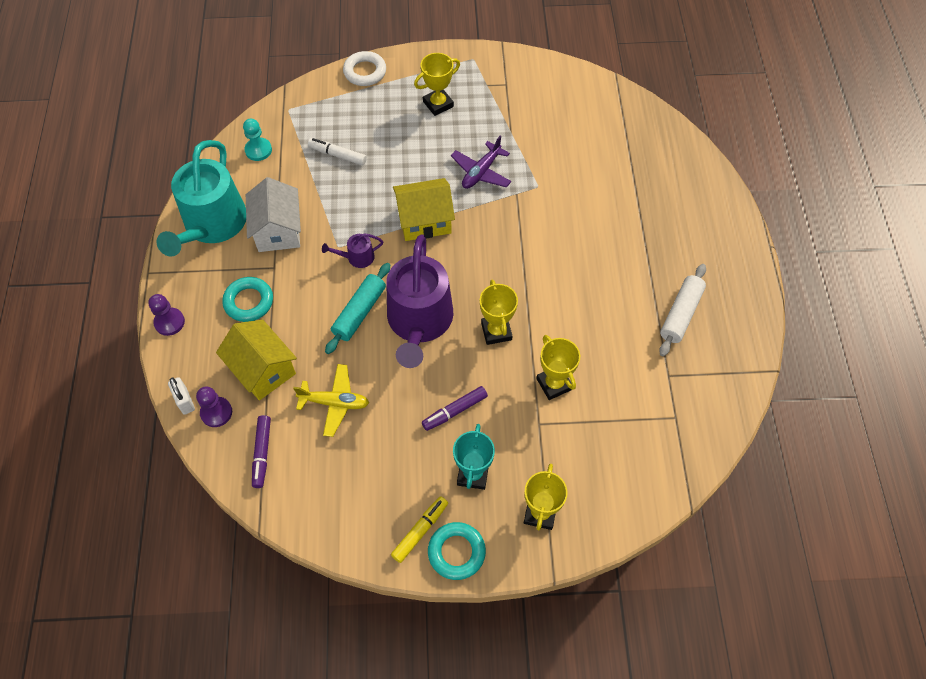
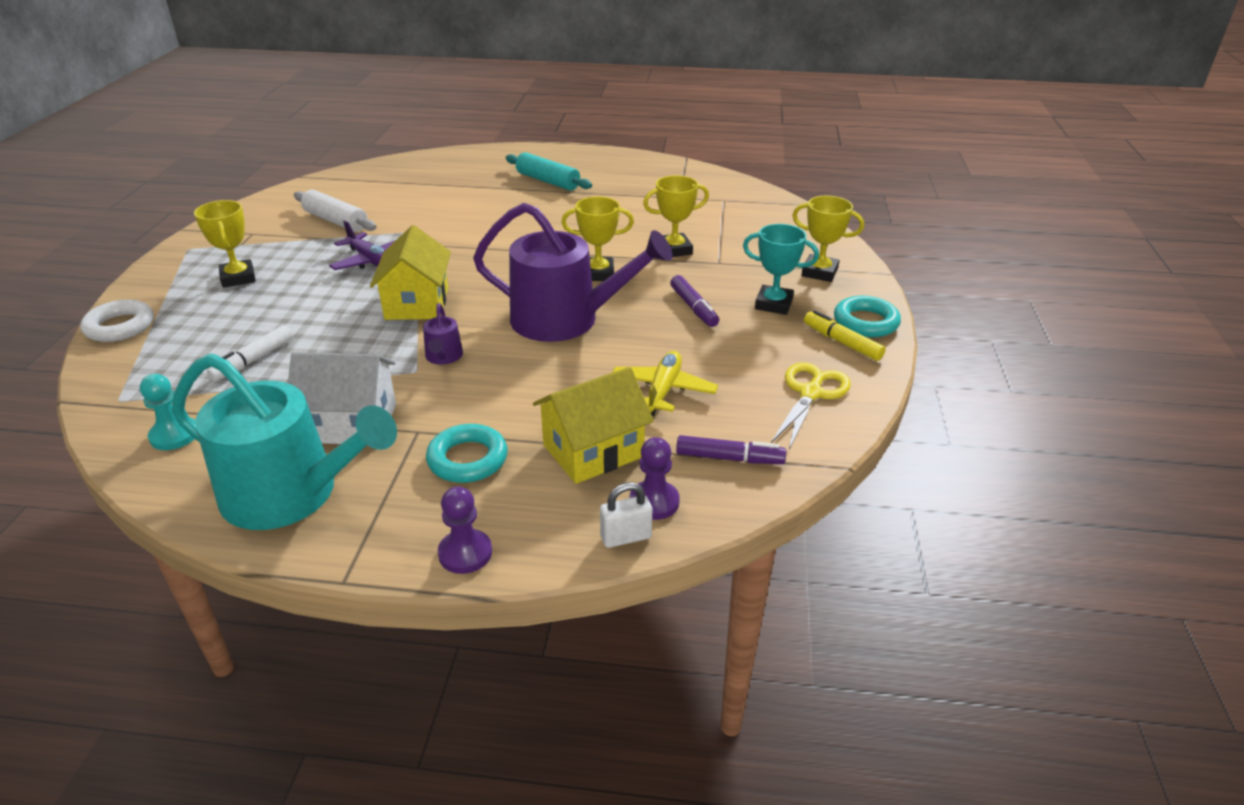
camera: 80 degrees left, 25 degrees down
(343, 506) = (810, 393): none -> yellow scissors
(359, 312) = (532, 361): turquoise rolling pin -> turquoise rolling pin (547, 181)
(681, 314) = (615, 184): white rolling pin -> white rolling pin (336, 221)

